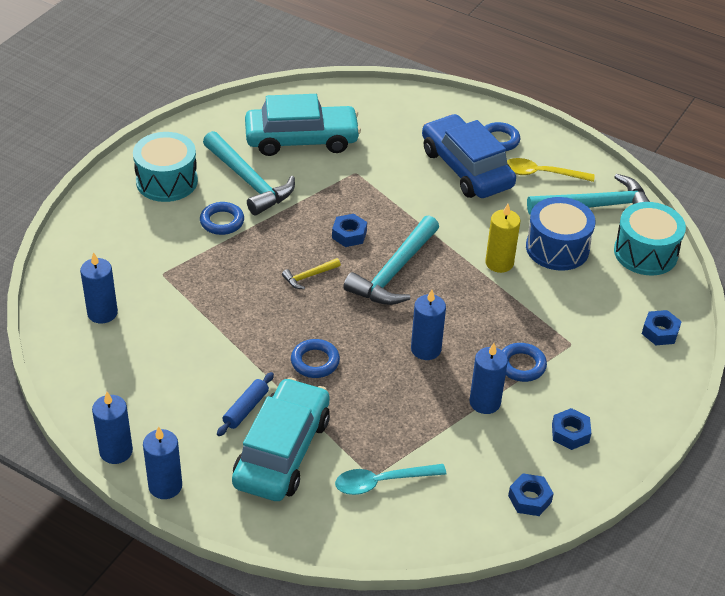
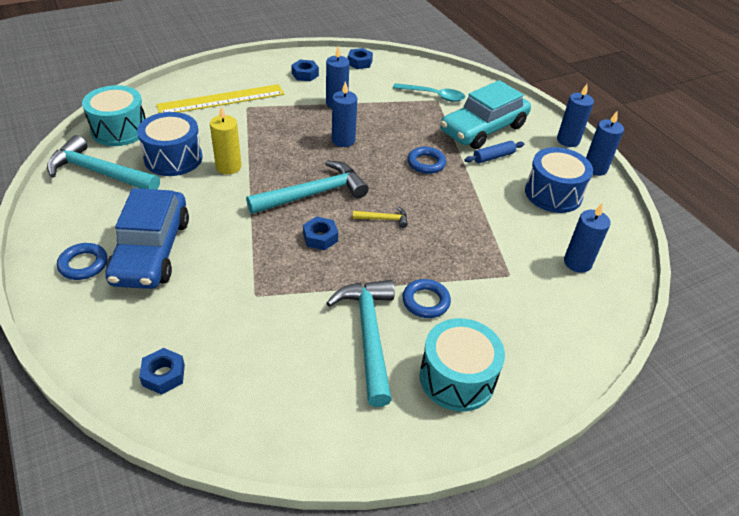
camera: 150 degrees left, 0 degrees up
(154, 386) = (553, 194): none -> blue drum
(302, 140) = (271, 363): turquoise car -> none
(521, 365) = (292, 109): blue ring -> none
(541, 174) = (98, 216): yellow spoon -> none
(608, 340) = (221, 100): none -> yellow ruler
(660, 332) = (185, 91): blue nut -> blue nut (163, 375)

